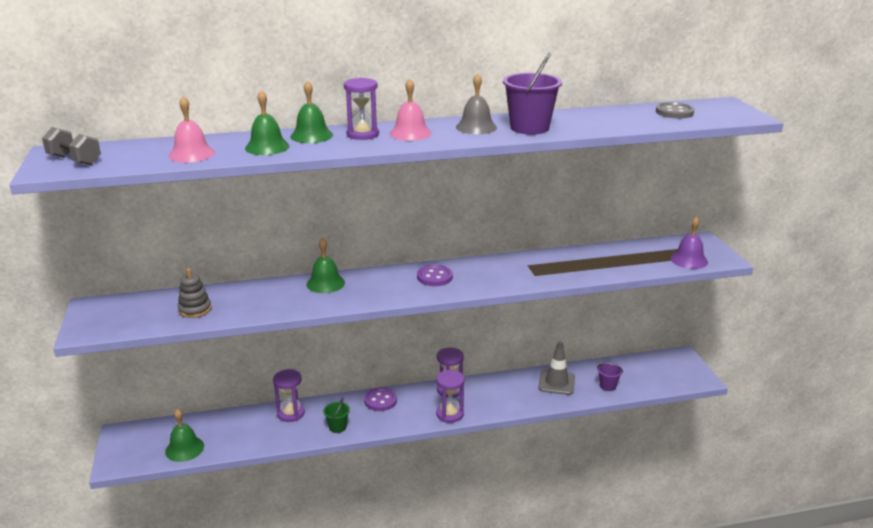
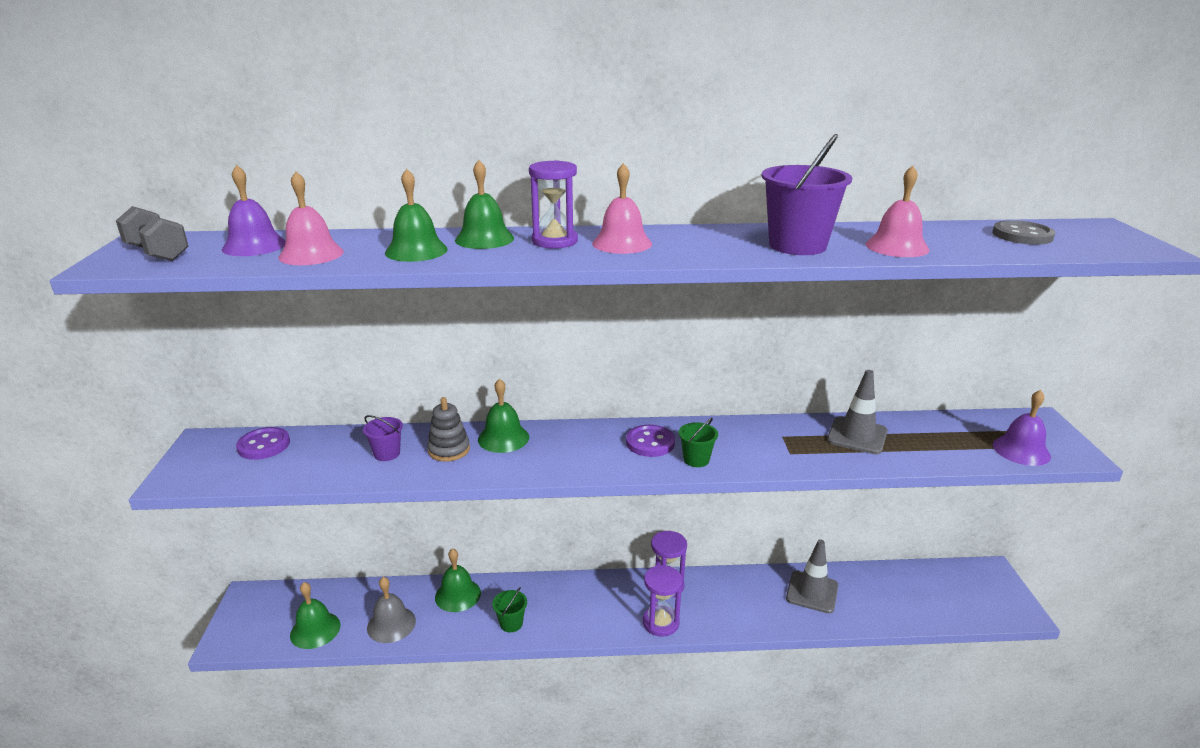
camera: 10 degrees right, 0 degrees up
(144, 150) = (254, 246): none -> purple bell
(195, 309) = (325, 460): grey stacking toy -> grey stacking toy (449, 450)
(291, 413) = (458, 595): purple hourglass -> green bell
(380, 400) = (574, 590): purple button -> purple button (264, 445)
(469, 285) = (696, 460): none -> green bucket
(476, 127) = (719, 240): grey bell -> grey bell (391, 624)
(579, 260) = (857, 436): none -> grey traffic cone
(594, 125) = (897, 247): none -> pink bell
(607, 386) = (883, 606): purple bucket -> purple bucket (387, 454)

